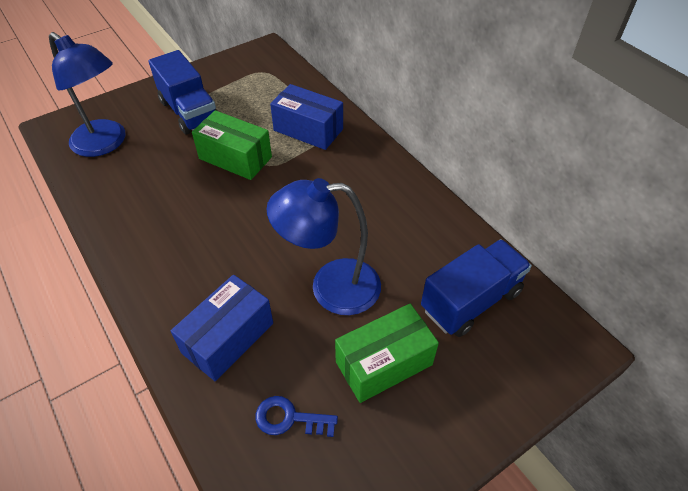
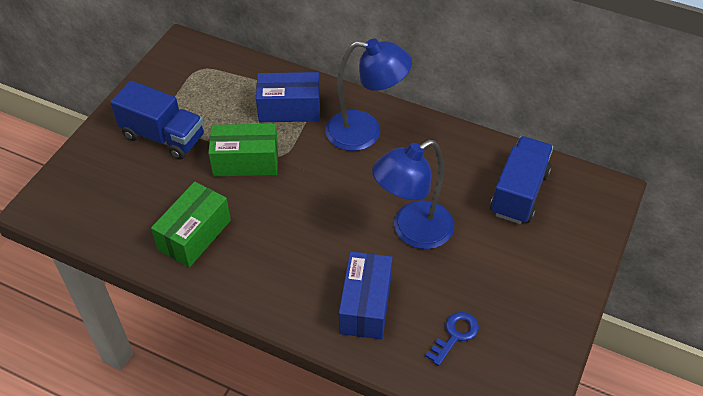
camera: 30 degrees left, 0 degrees up
(105, 144) = (109, 200): blue lamp -> blue lamp (365, 132)
(289, 418) = (455, 335): blue key -> blue key turned 150 degrees clockwise
(384, 363) = (491, 266): green box -> green box (194, 235)

